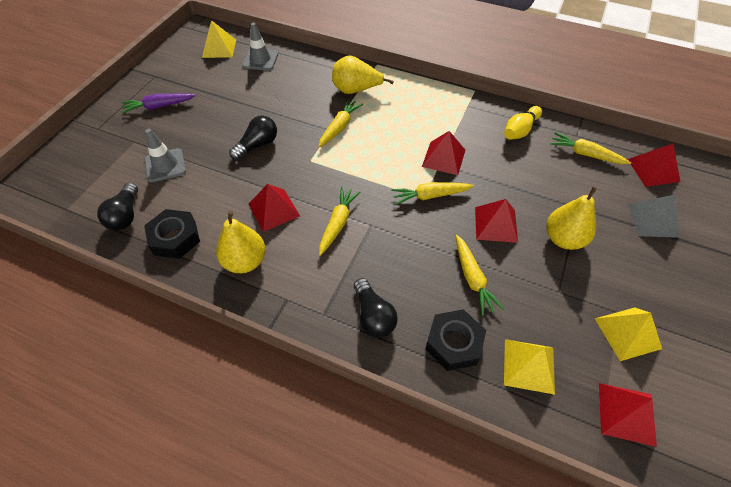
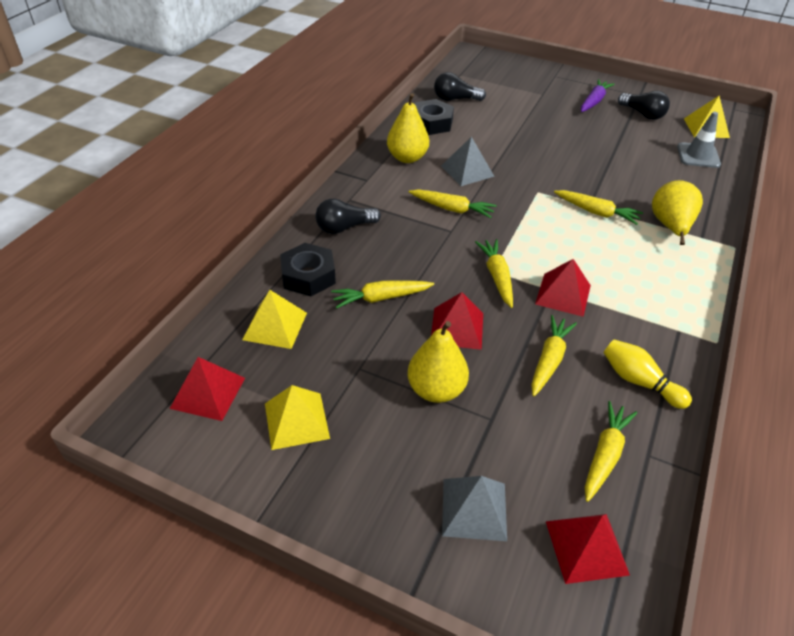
camera: 90 degrees right, 10 degrees down
(158, 106) = (594, 101): purple carrot -> purple carrot turned 45 degrees clockwise
(165, 165) = (515, 111): grey traffic cone -> none
(257, 145) = (553, 159): black light bulb -> black light bulb (642, 114)
(273, 210) = (467, 171): red pyramid -> grey pyramid
(514, 172) = (549, 360): none -> yellow carrot

